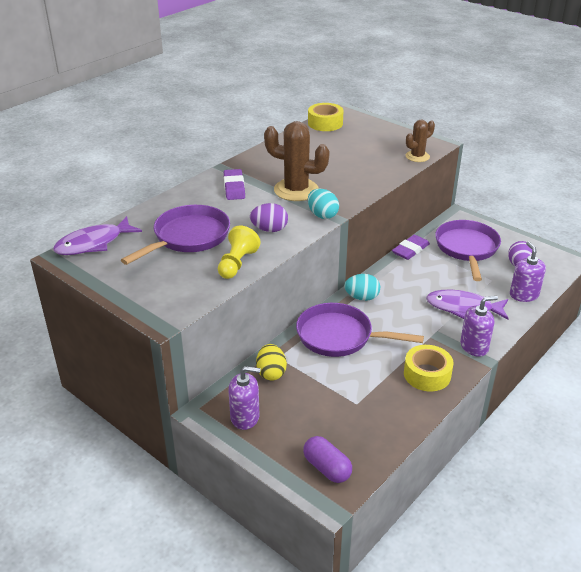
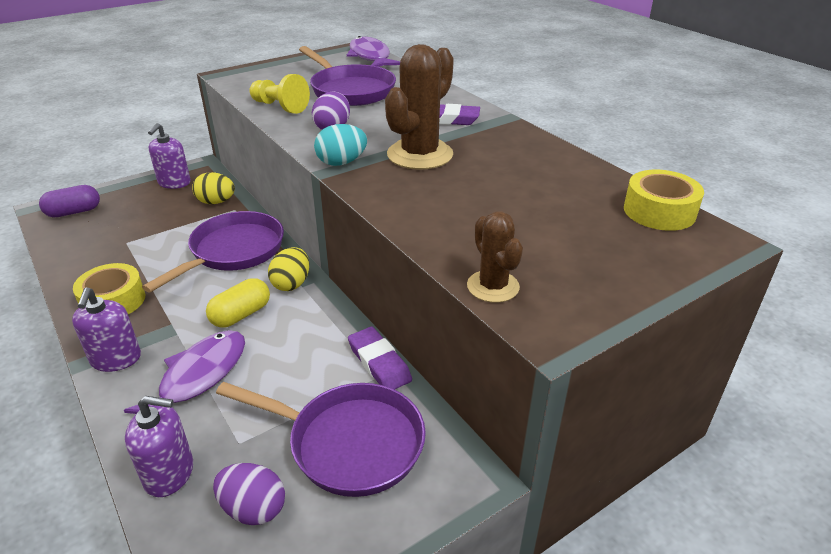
camera: 105 degrees right, 0 degrees up
(362, 297) = (291, 284): turquoise egg -> yellow egg
(404, 309) = (241, 315): none -> yellow capsule

